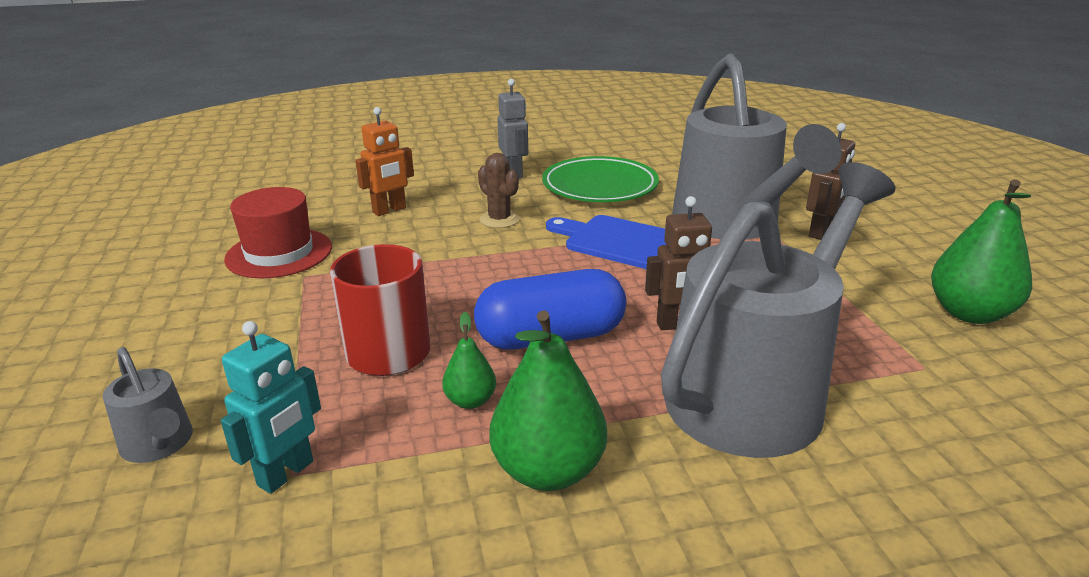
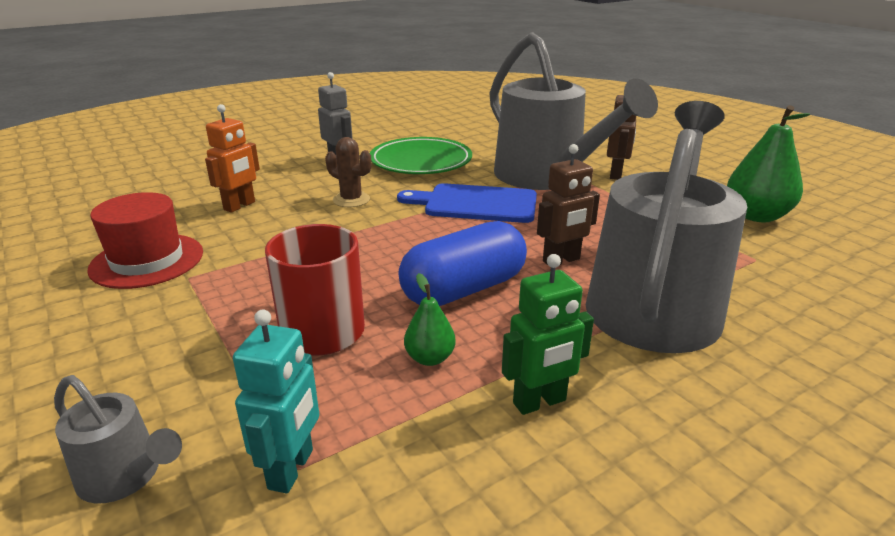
camera: 20 degrees left, 0 degrees up
(548, 470) = (540, 402): green pear -> green robot

